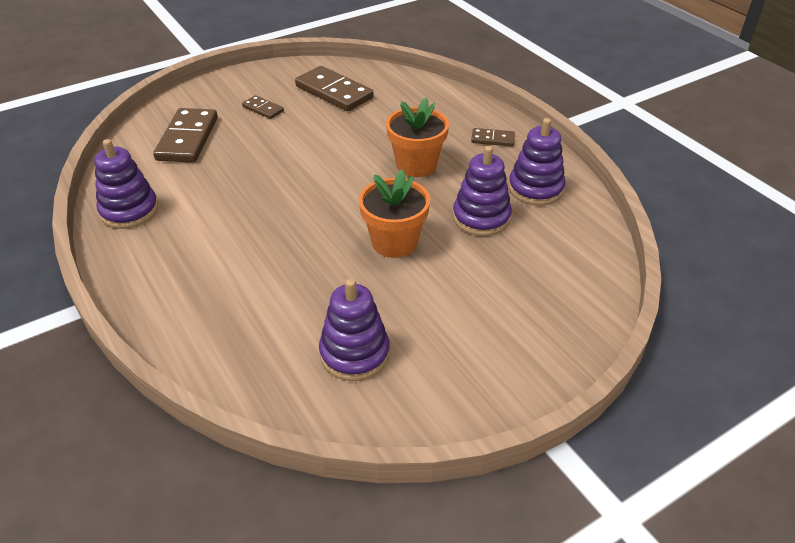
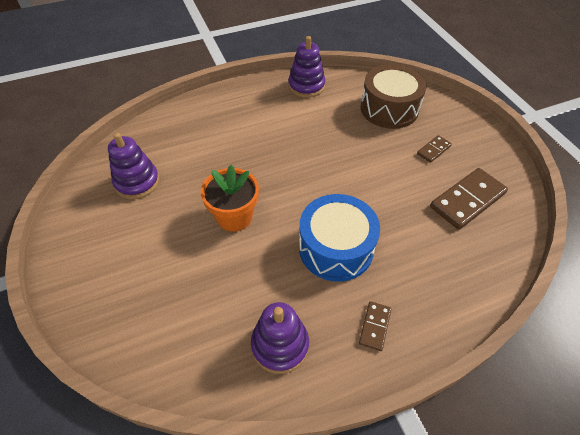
camera: 100 degrees right, 10 degrees up
(188, 139) = (389, 109): brown domino -> brown drum
(416, 165) = (336, 248): orange flower pot -> blue drum
(481, 218) = (248, 284): purple stacking toy -> none

